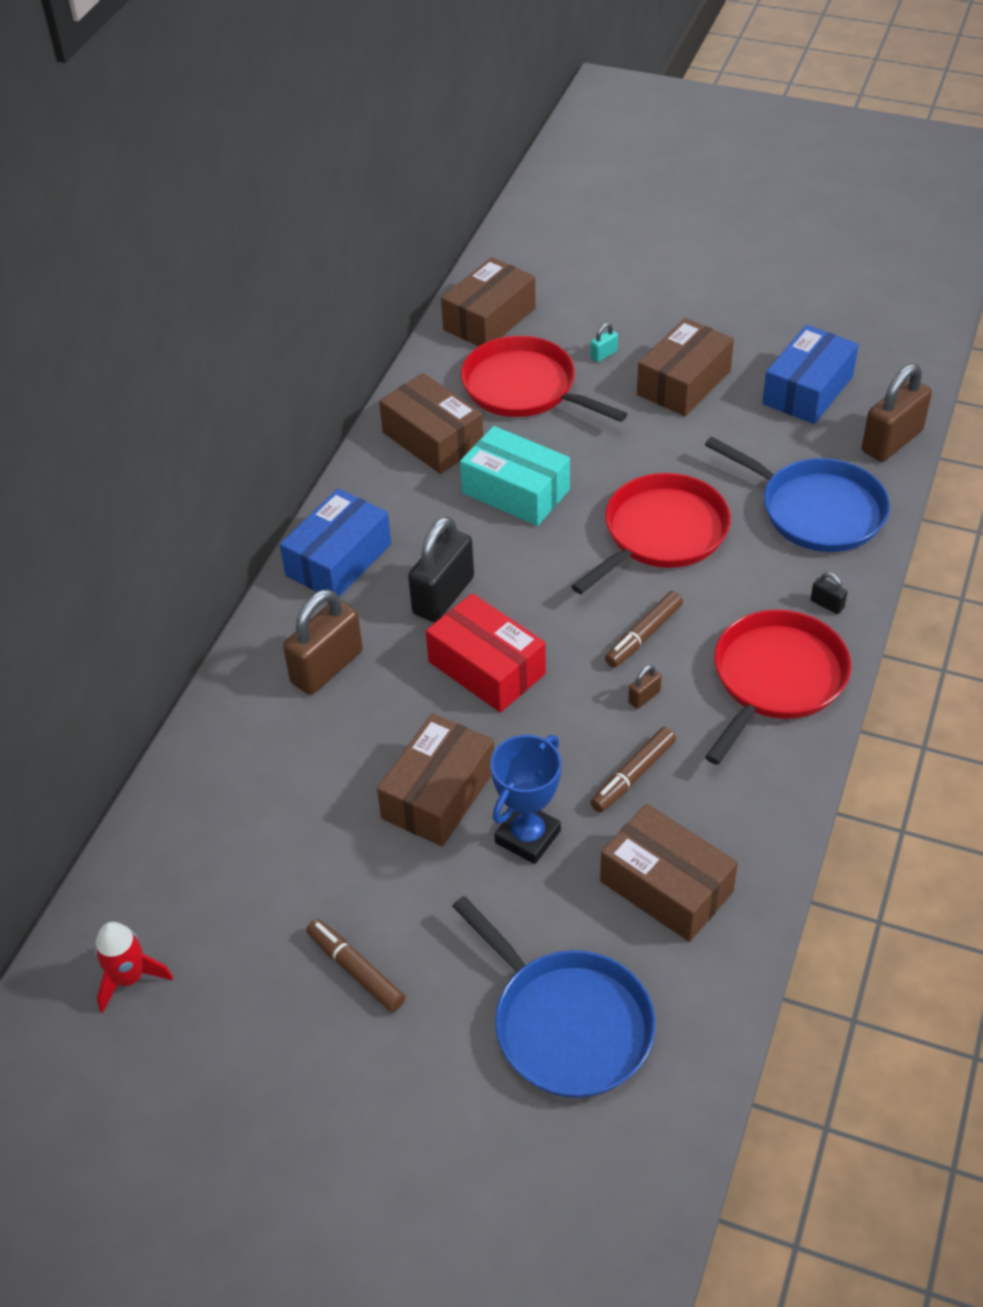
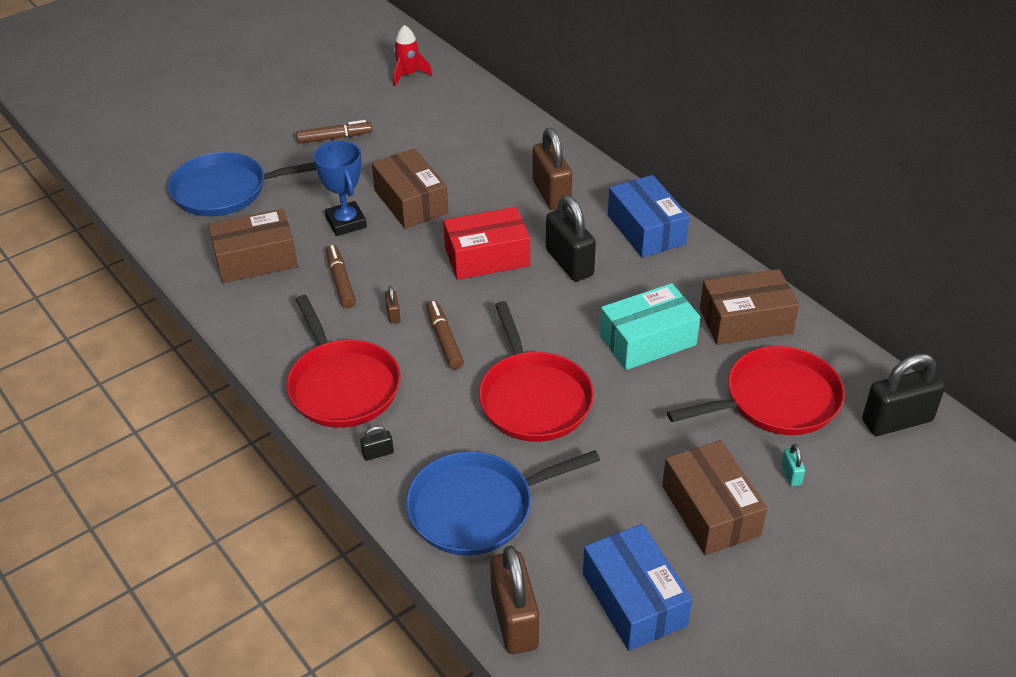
camera: 120 degrees right, 5 degrees down
(489, 319) = (897, 420): brown box -> black padlock

